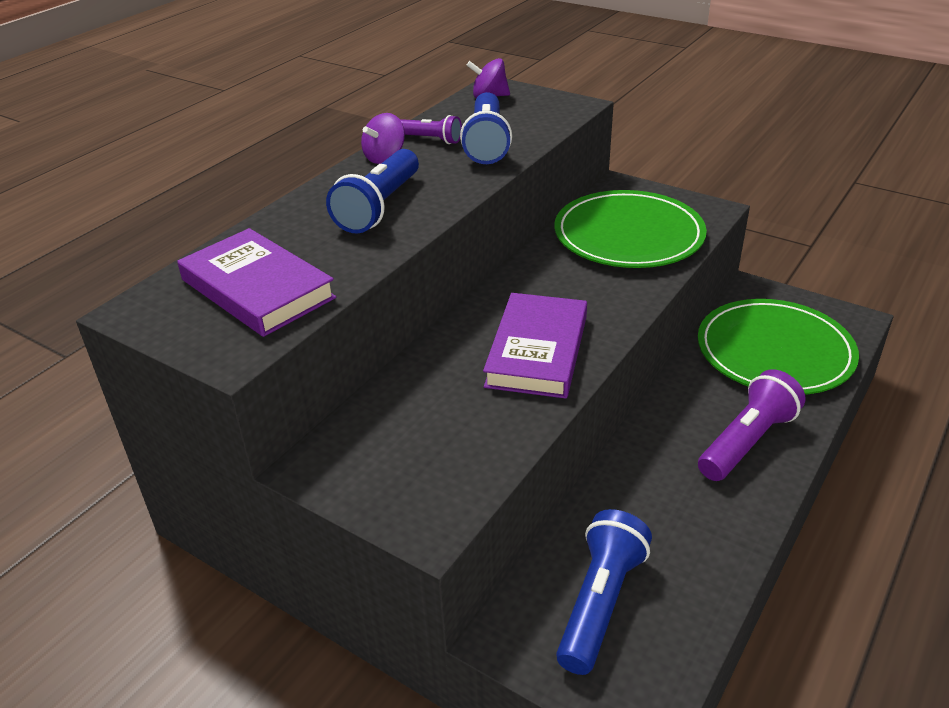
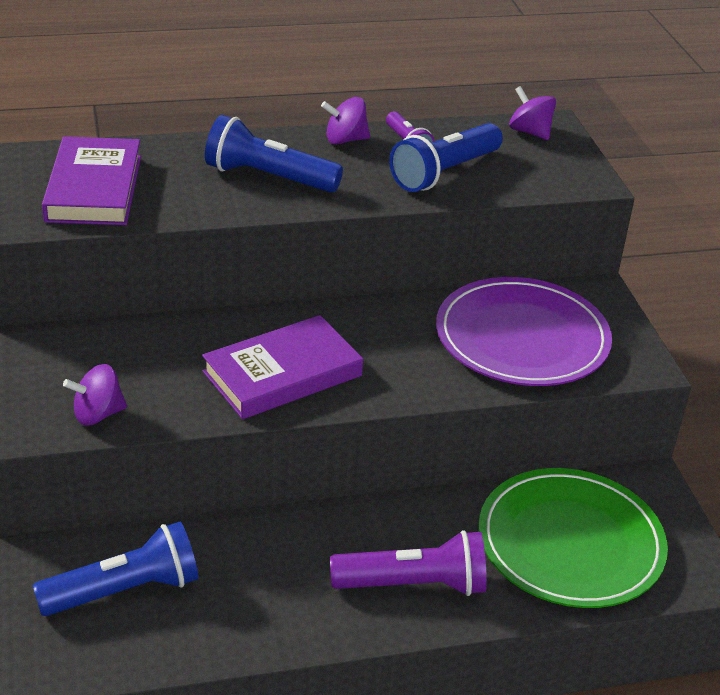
camera: 40 degrees right, 0 degrees up
(379, 207) = (268, 177): blue flashlight -> blue flashlight turned 45 degrees clockwise
(464, 472) = (98, 414): none -> purple spinning top
(628, 235) = (522, 337): green plate -> purple plate

